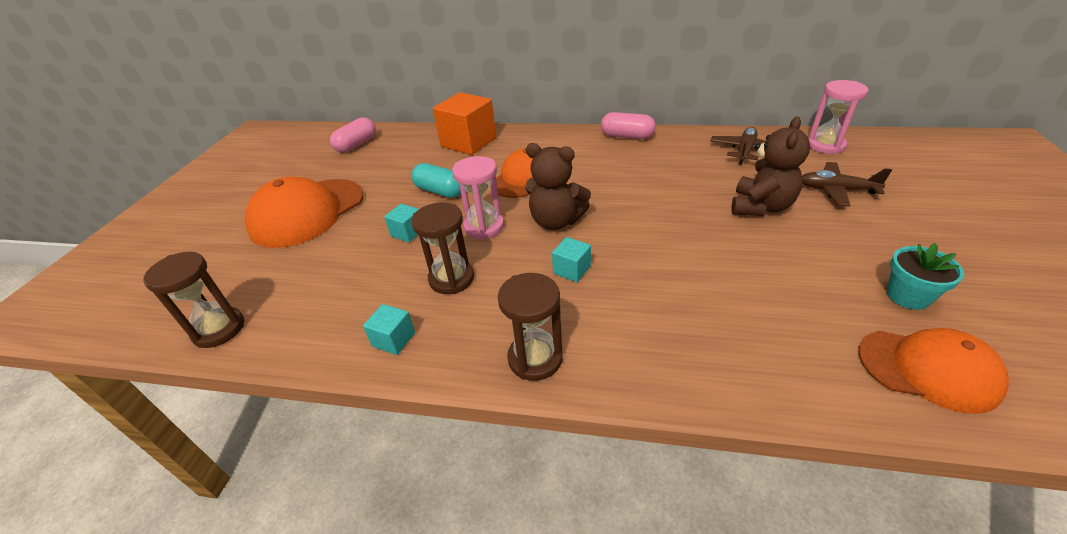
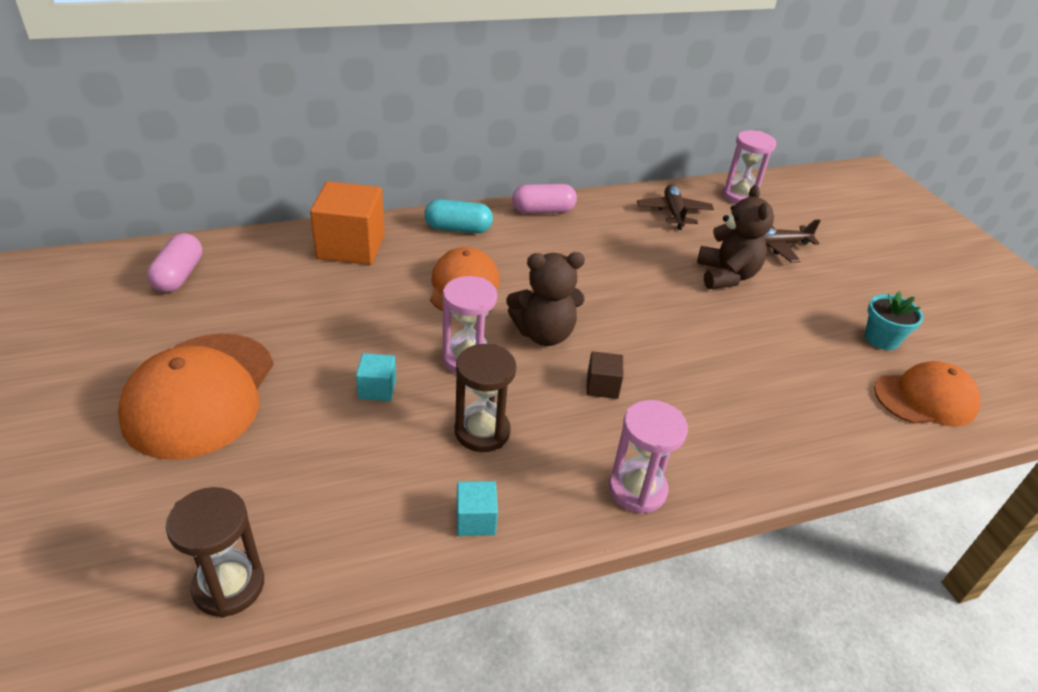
camera: 35 degrees left, 0 degrees up
(440, 191) = (372, 324): turquoise capsule -> turquoise capsule (458, 229)
(535, 358) = (637, 489): brown hourglass -> pink hourglass
(572, 270) = (602, 386): turquoise cube -> brown cube

